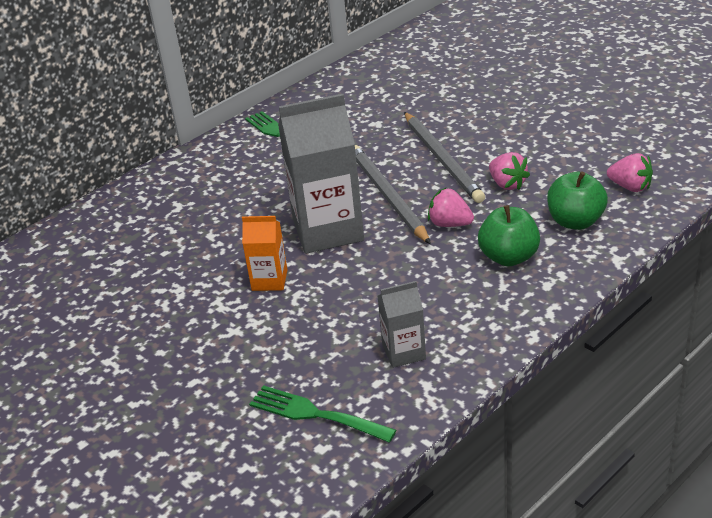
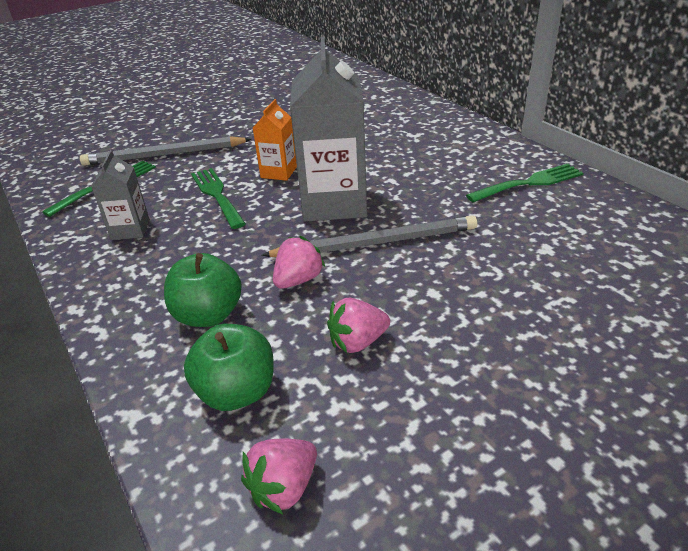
camera: 100 degrees right, 0 degrees up
(324, 311) = (216, 195): none -> green fork
(442, 159) = (439, 292): grey pencil -> grey pencil (164, 155)

